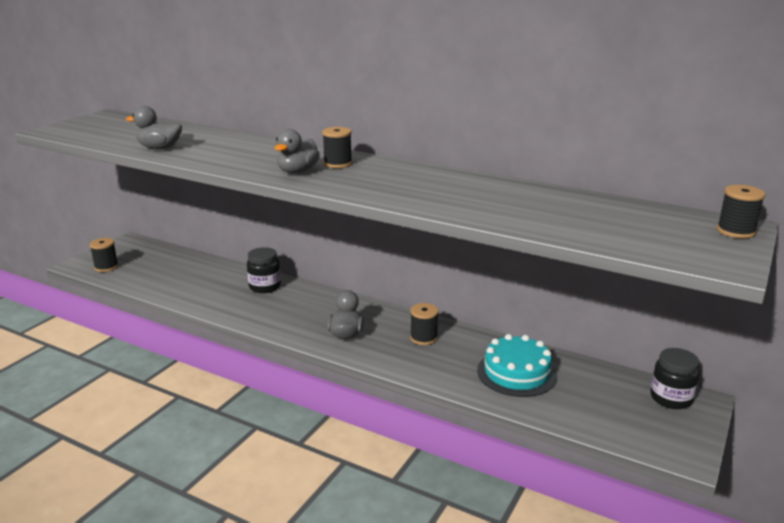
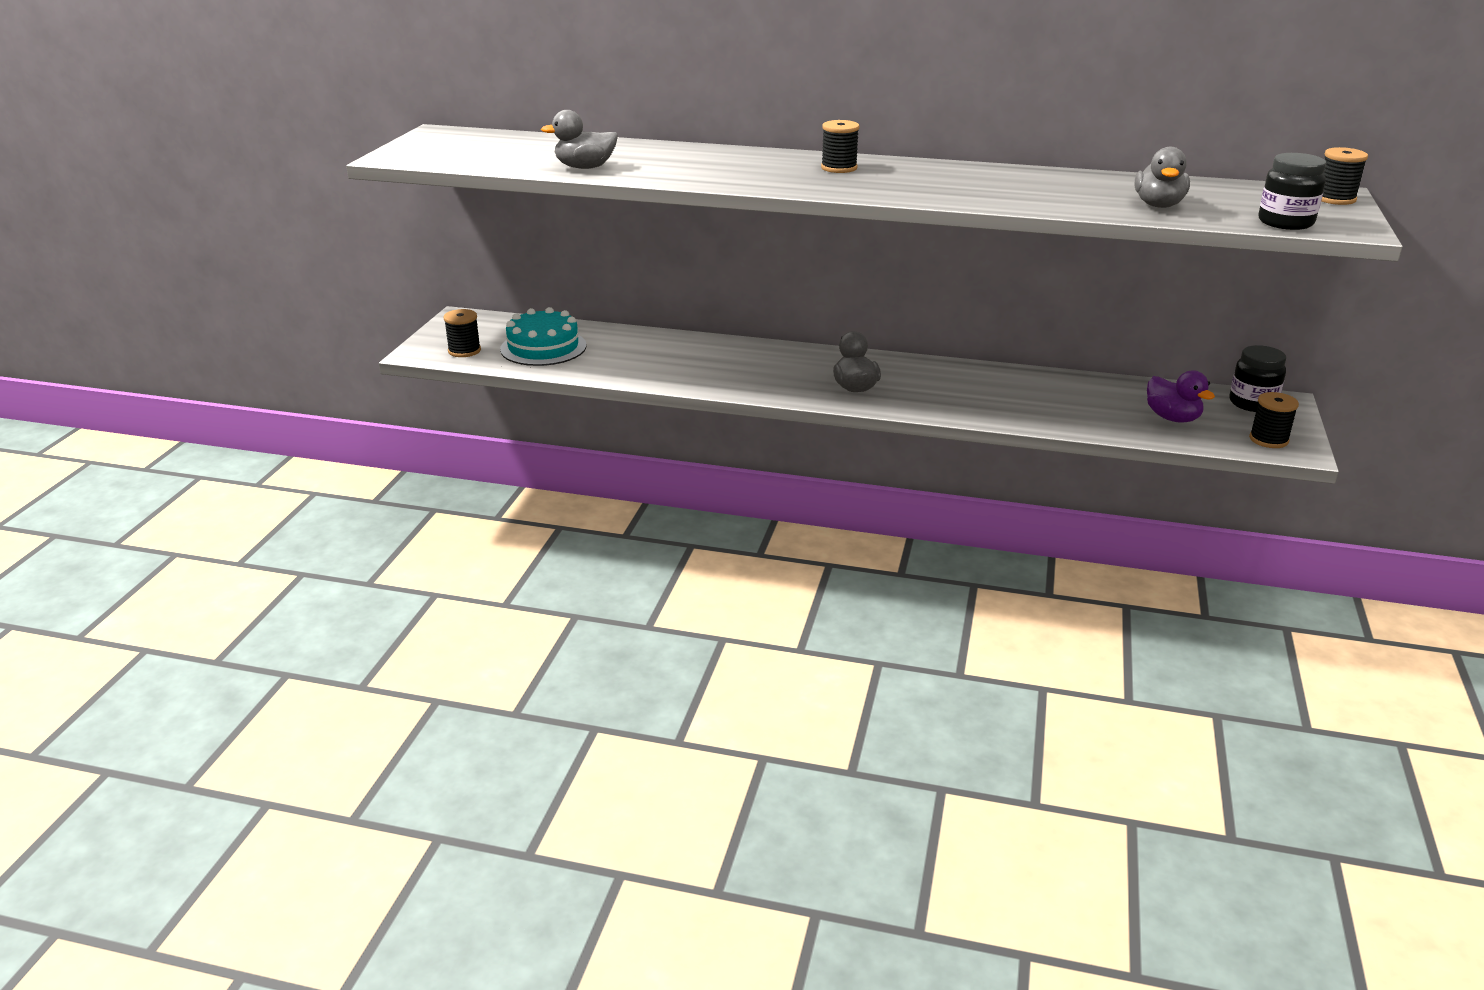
camera: 15 degrees left, 5 degrees up
(265, 287) = (705, 350): black jar -> black jar (1285, 222)
(297, 171) = (803, 180): grey duck -> grey duck (1158, 205)
(423, 338) = (948, 380): black spool -> black spool (1268, 439)
(516, 373) = (1078, 401): turquoise cake -> turquoise cake (543, 347)
(588, 402) = (1172, 418): none -> purple duck

